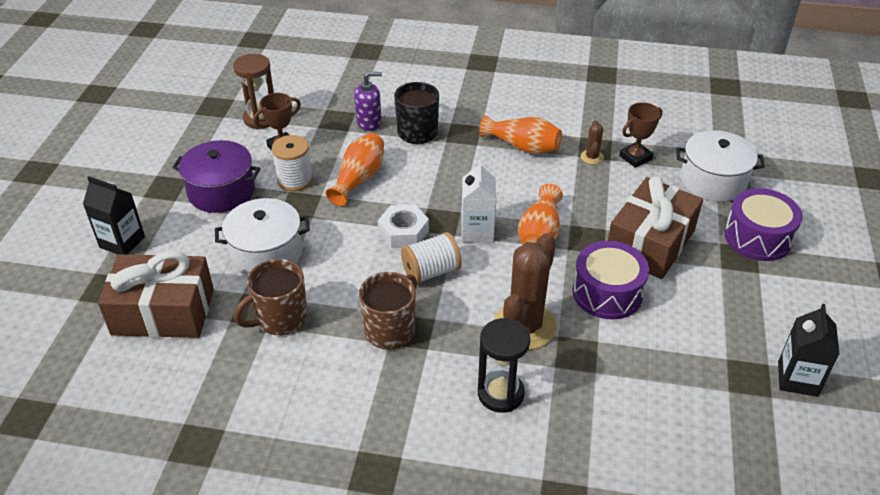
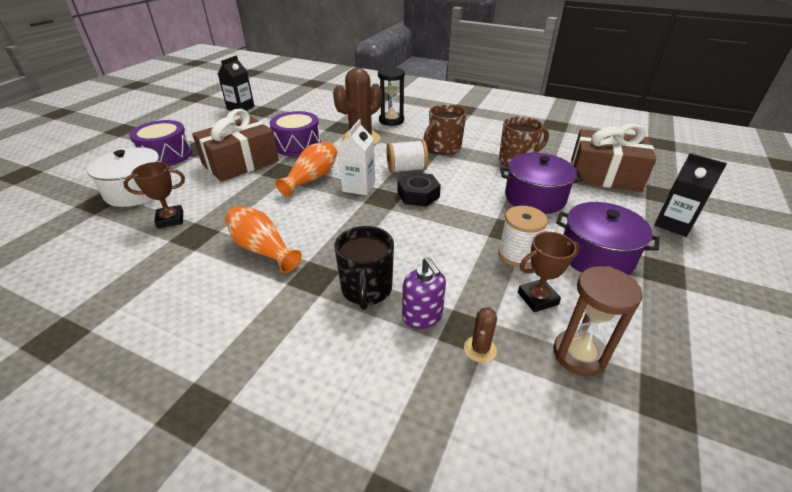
camera: 165 degrees left, 5 degrees down
(266, 253) = (535, 198): white pot -> purple pot
(359, 178) = (448, 245): orange vase -> none
(369, 122) = (422, 316): purple soap dispenser -> purple soap dispenser turned 120 degrees counterclockwise
(403, 232) = (418, 195): white nut -> black nut
(592, 157) = (208, 227): brown cactus -> brown cactus (480, 349)

